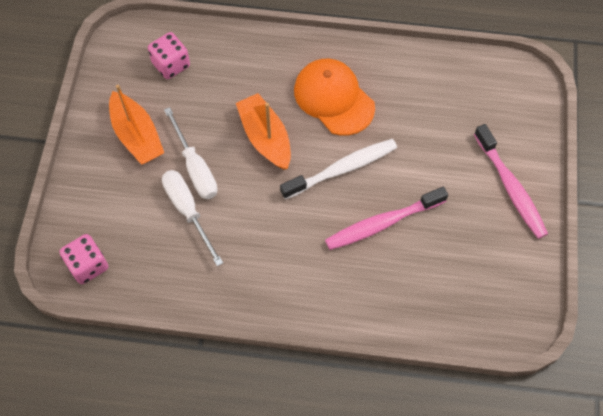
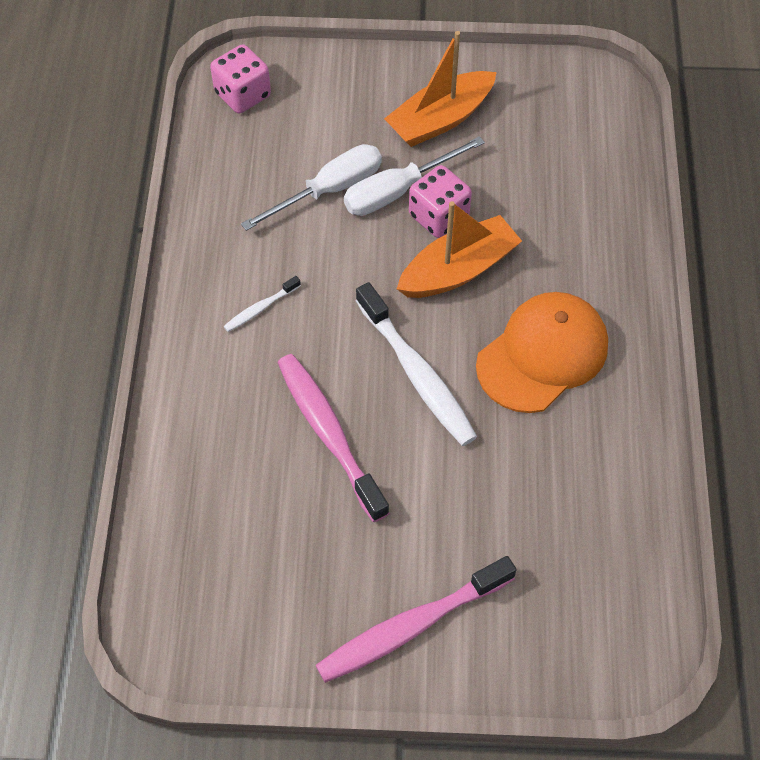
camera: 85 degrees right, 5 degrees down
(171, 64) = (564, 143): pink dice -> pink dice (438, 216)
(283, 260) = (260, 308): none -> white toothbrush

